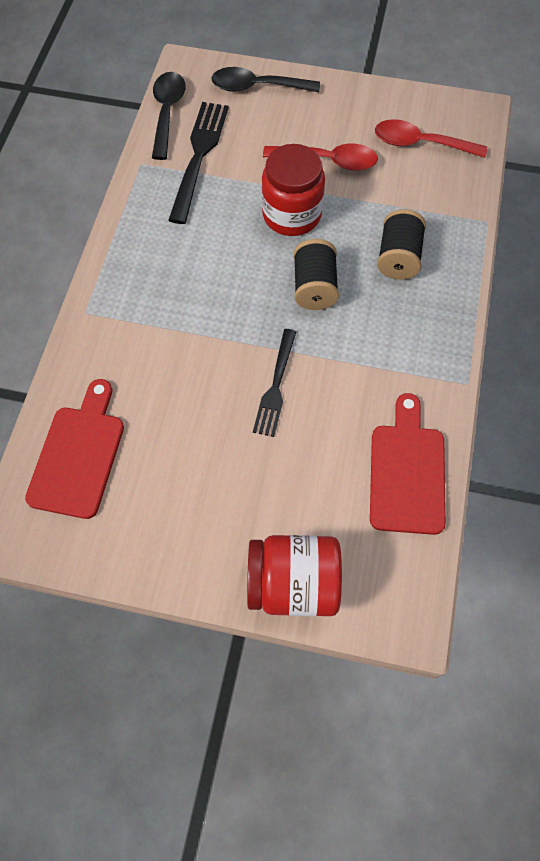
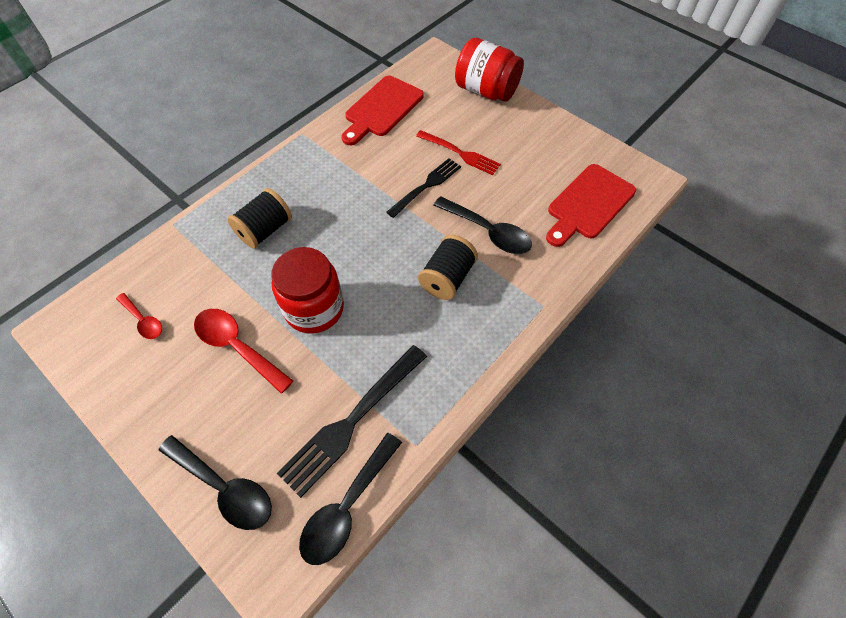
camera: 150 degrees left, 5 degrees down
(176, 363) = (488, 232): none -> black spoon
(265, 452) = (460, 153): none -> red fork
(314, 287) = (346, 238): black spool -> black spool (447, 278)
(420, 144) = (143, 320): red spoon -> red spoon, size x0.59

